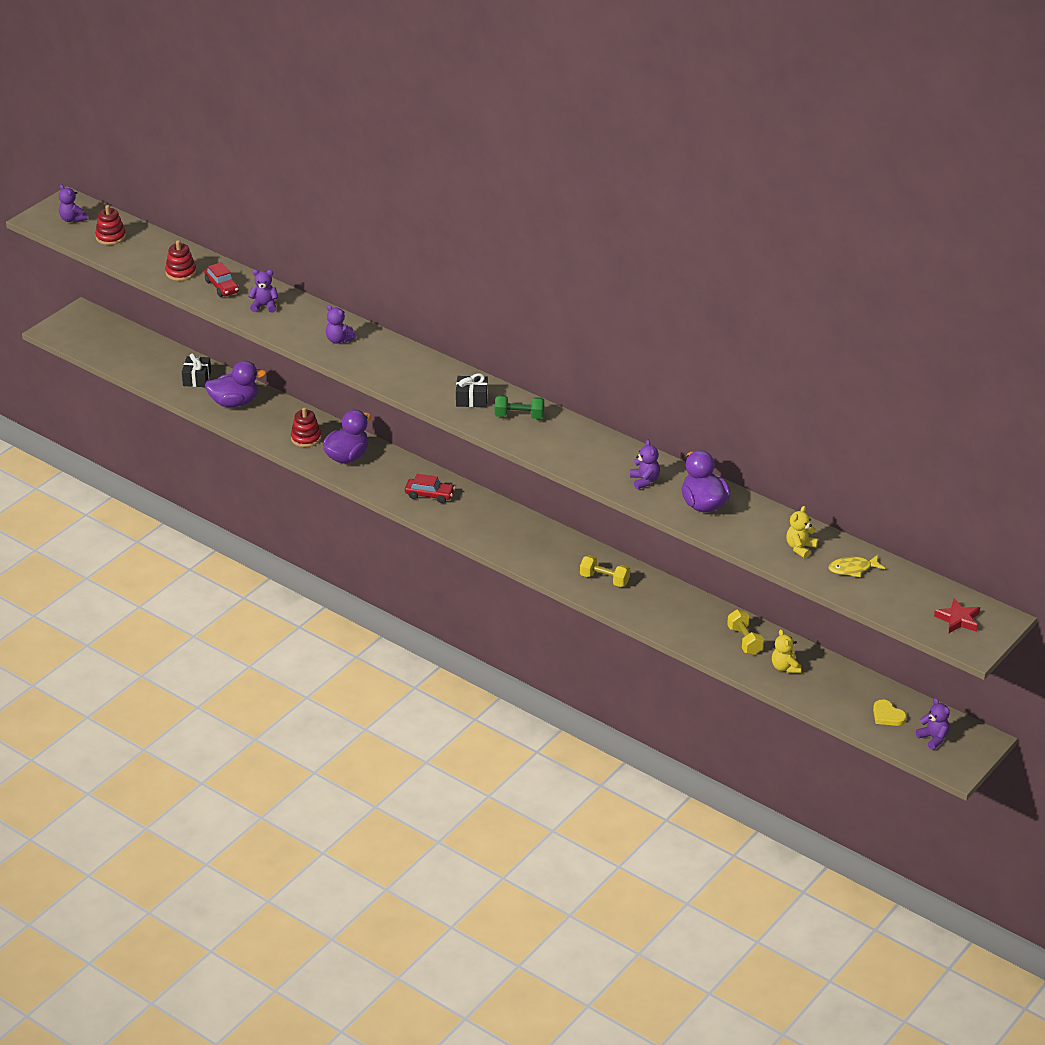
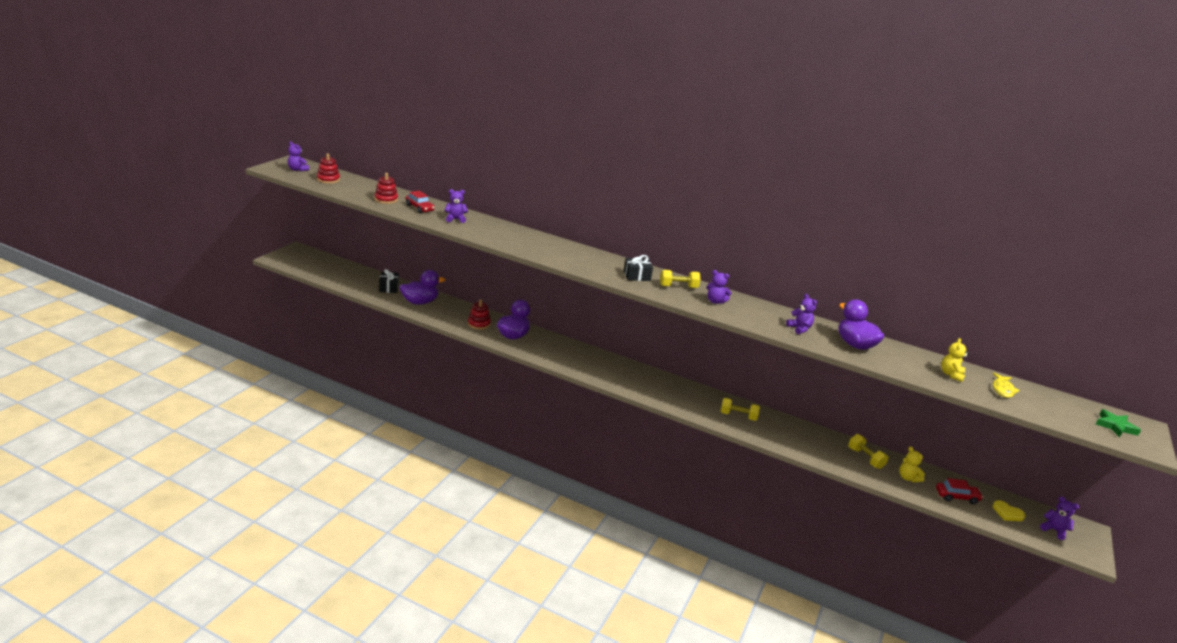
camera: 15 degrees left, 10 degrees down
(339, 340) = (519, 239): purple teddy bear -> purple teddy bear (715, 301)
(429, 495) = (583, 360): red car -> red car (956, 497)
(519, 416) = (678, 287): green dumbbell -> yellow dumbbell
(853, 569) = (1002, 389): yellow fish -> yellow fish turned 45 degrees counterclockwise
(958, 619) = (1115, 426): red star -> green star

